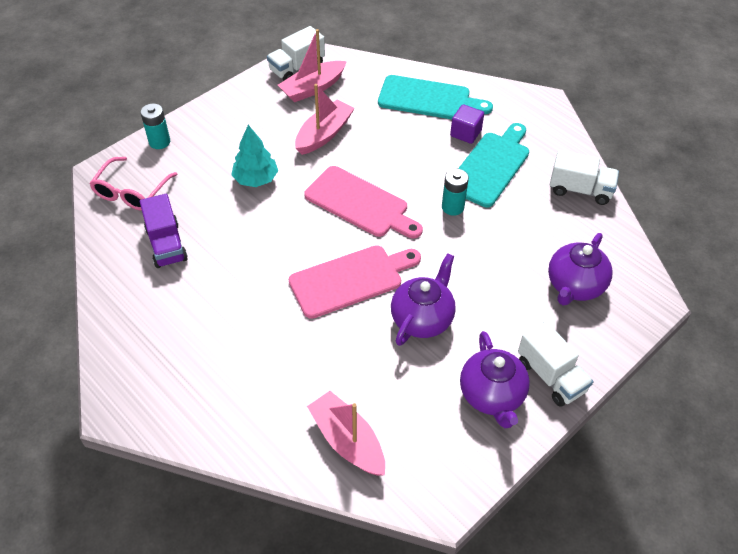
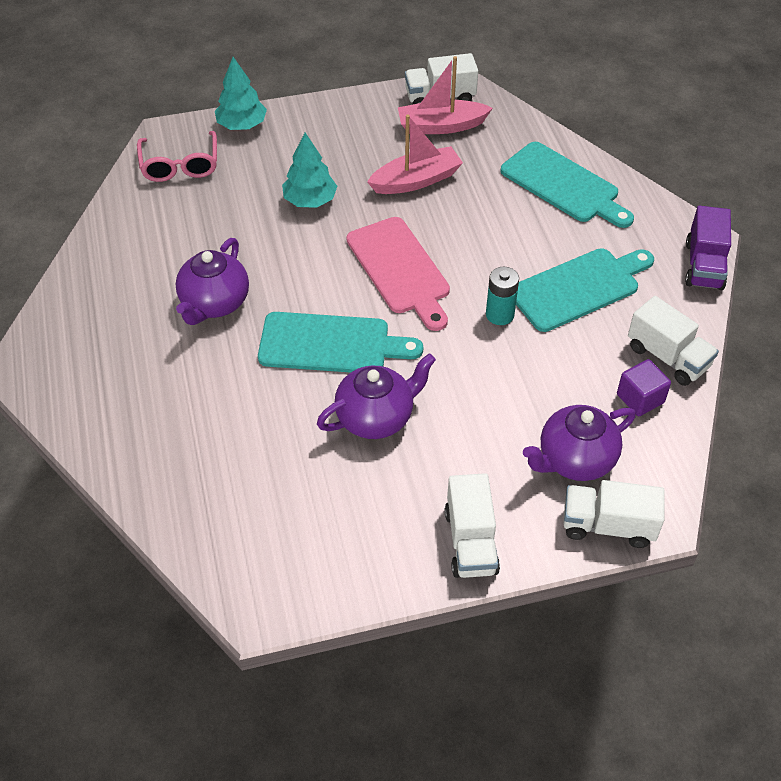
camera: 30 degrees right, 0 degrees up
(131, 192) = (180, 165): pink glasses -> pink glasses turned 60 degrees counterclockwise
(159, 142) = (242, 125): turquoise battery -> turquoise tree
(166, 244) = (176, 231): purple truck -> purple truck (704, 265)
(347, 441) = (209, 502): pink boat -> none
(351, 280) = (331, 344): pink cutting board -> turquoise cutting board
(465, 133) = (578, 239): purple cube -> purple cube (640, 398)
(492, 396) = (390, 530): purple teapot -> purple teapot (214, 303)
(627, 321) = (608, 525): none -> white truck

